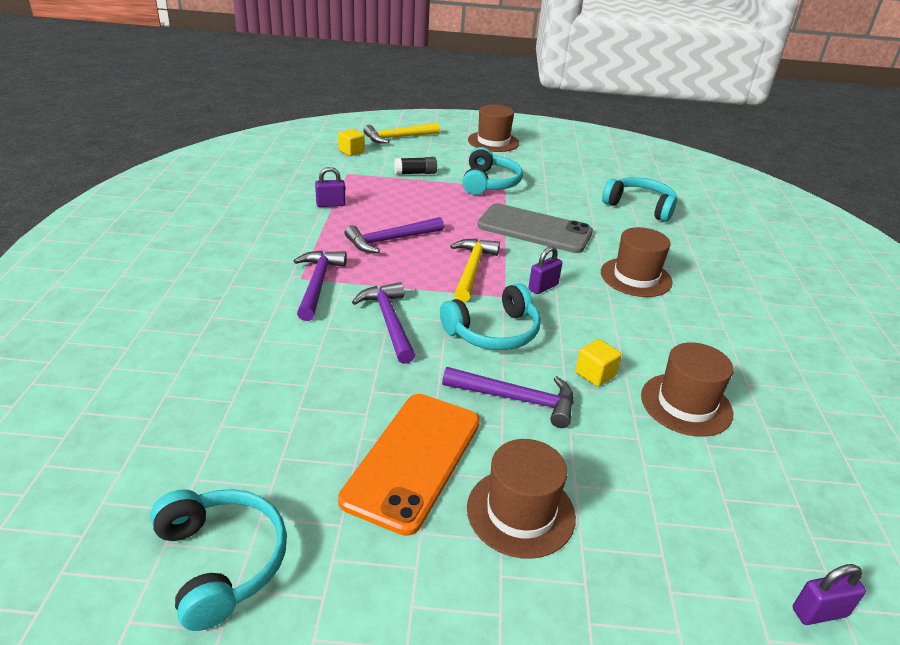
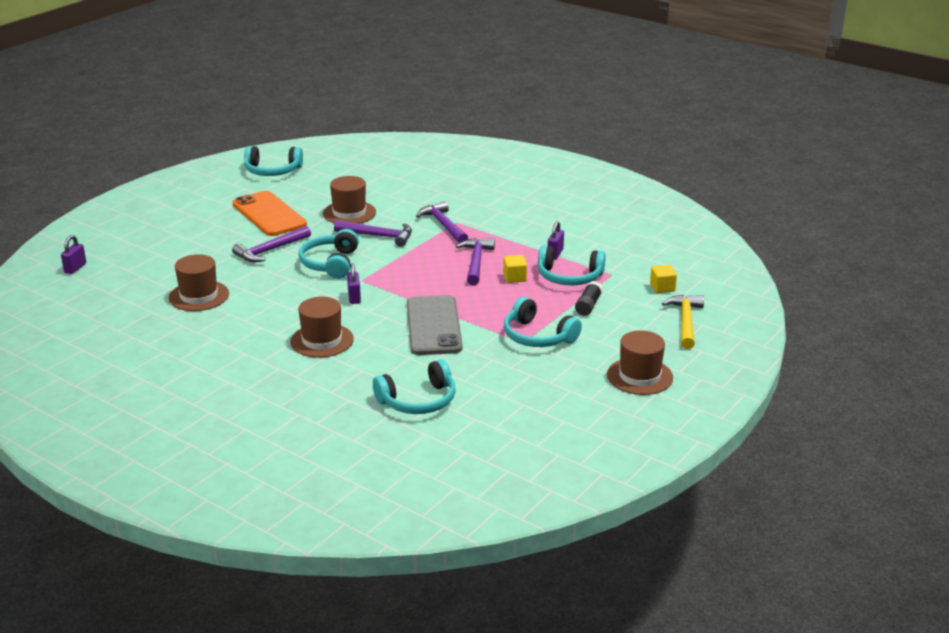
camera: 125 degrees right, 5 degrees down
(317, 284) = (443, 225): purple hammer -> purple hammer turned 150 degrees counterclockwise
(372, 189) = (569, 277): none -> turquoise headphones
(471, 269) = (405, 279): yellow hammer -> none
(520, 512) = (209, 227): brown hat -> brown hat (349, 213)
(534, 229) = (433, 326): grey phone -> grey phone turned 60 degrees counterclockwise
(595, 374) = (256, 279): yellow cube -> yellow cube (514, 278)

